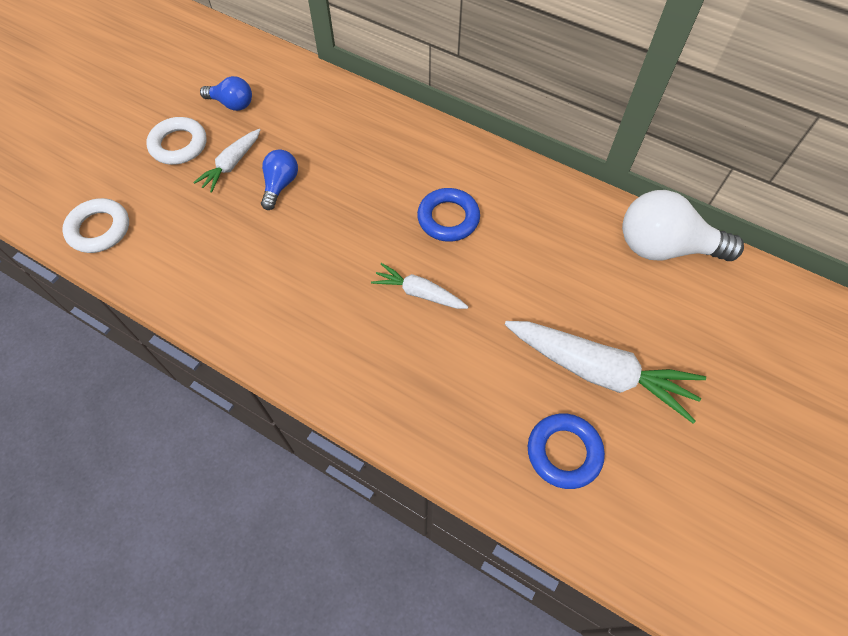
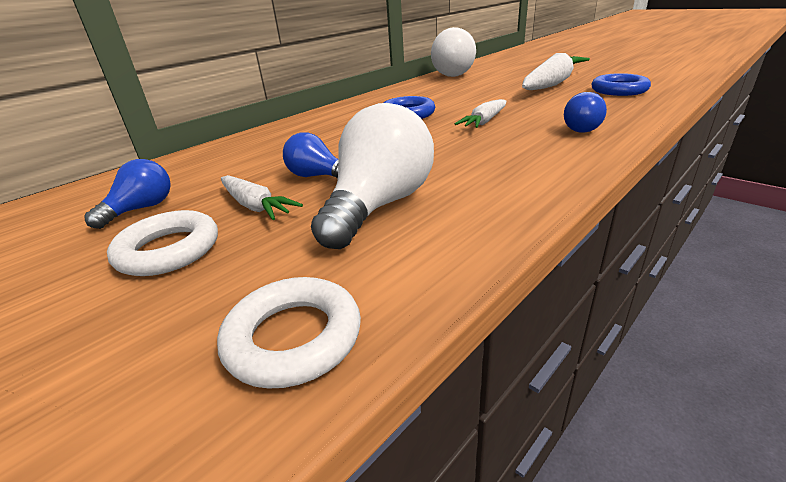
camera: 75 degrees left, 30 degrees down
(227, 236) = (379, 205): none -> white light bulb
(394, 385) = (584, 128): none -> blue light bulb

